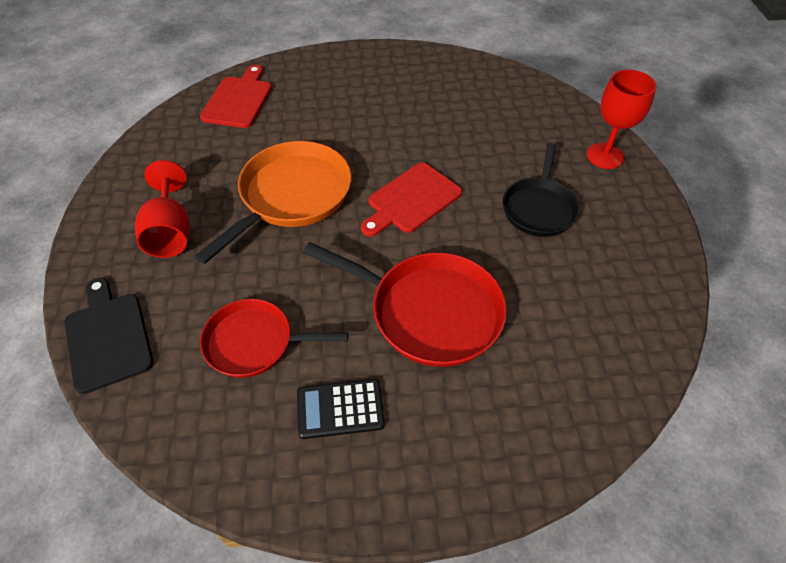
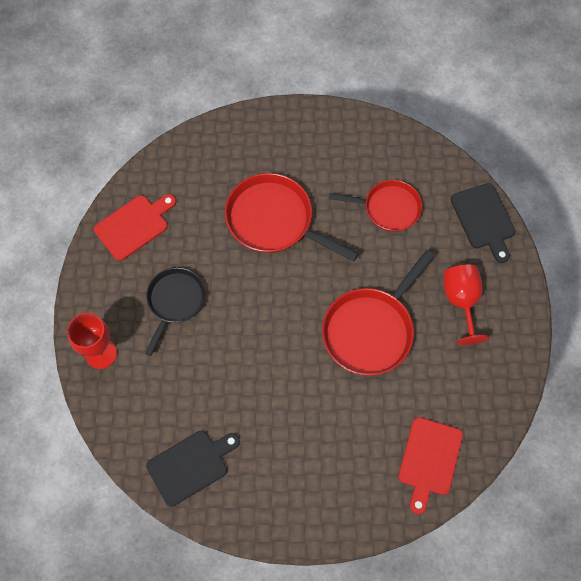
camera: 175 degrees left, 15 degrees up
(291, 196) = (371, 330): orange pan -> red pan
(340, 409) = (334, 164): black calculator -> none
(411, 200) = (274, 318): red cutting board -> red cutting board (134, 225)
(476, 84) = (190, 465): none -> black cutting board

